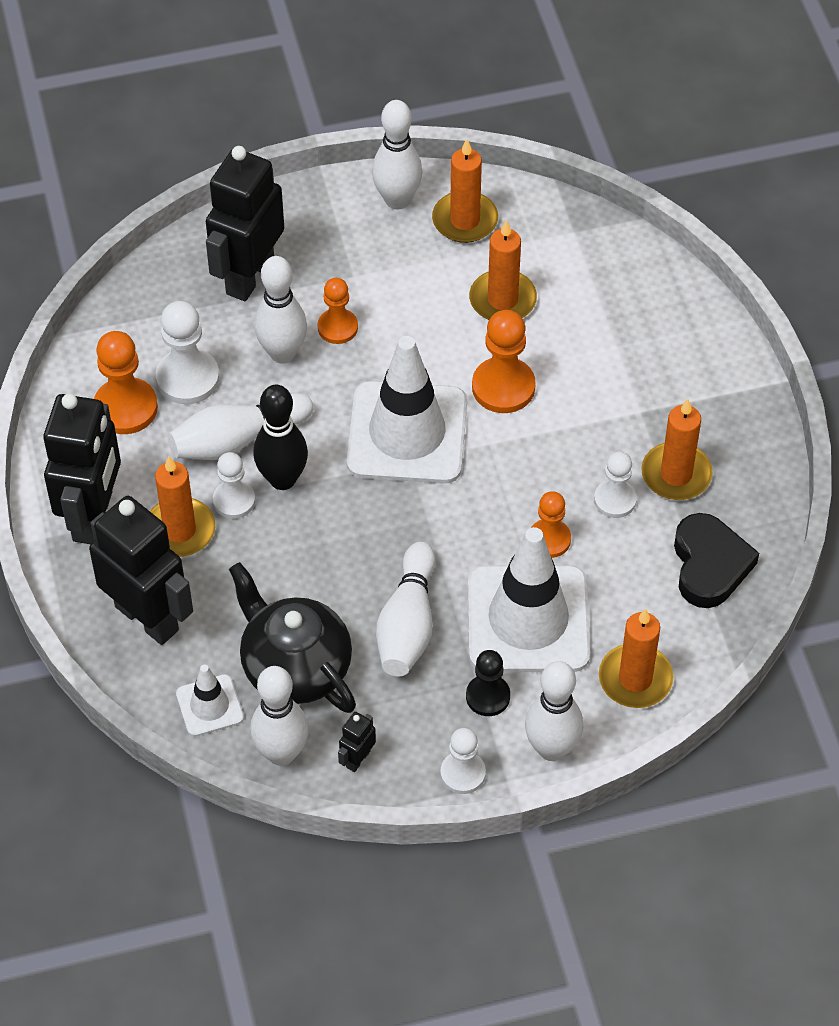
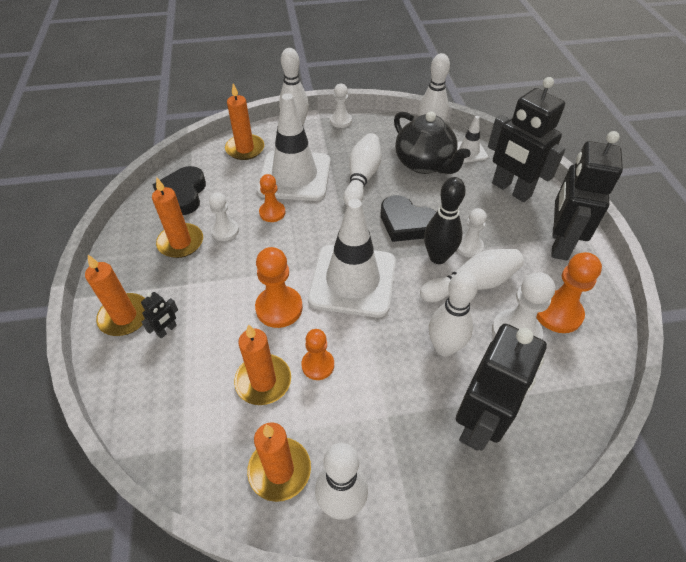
camera: 175 degrees left, 5 degrees down
(180, 530) = (501, 232): orange candle -> orange candle (125, 316)
(329, 535) = (406, 223): none -> black heart
(337, 327) = (401, 366): orange pawn -> orange pawn (318, 365)
(358, 759) = (391, 128): black robot -> black robot (167, 330)
(488, 696) = (323, 147): black pawn -> none

